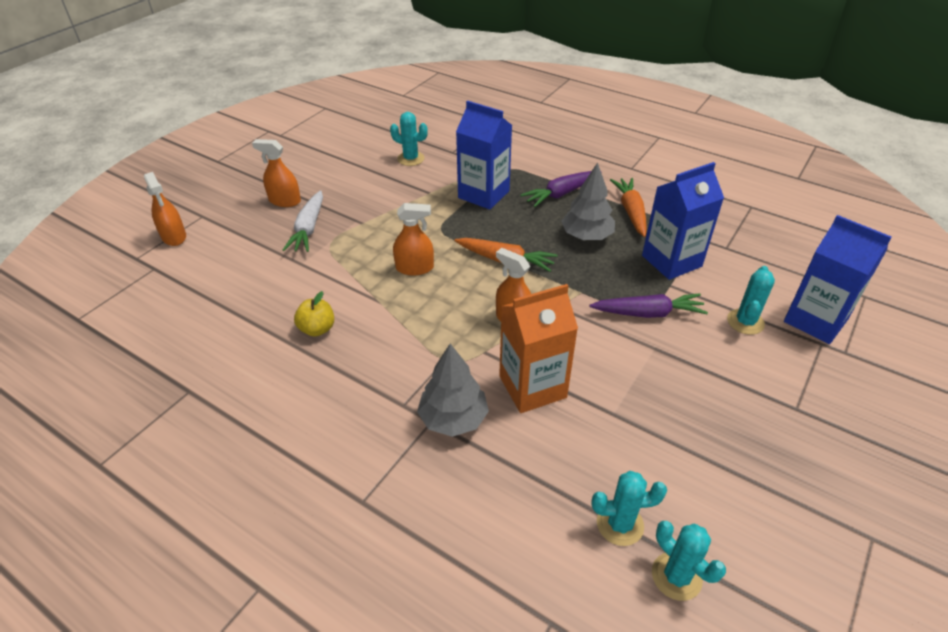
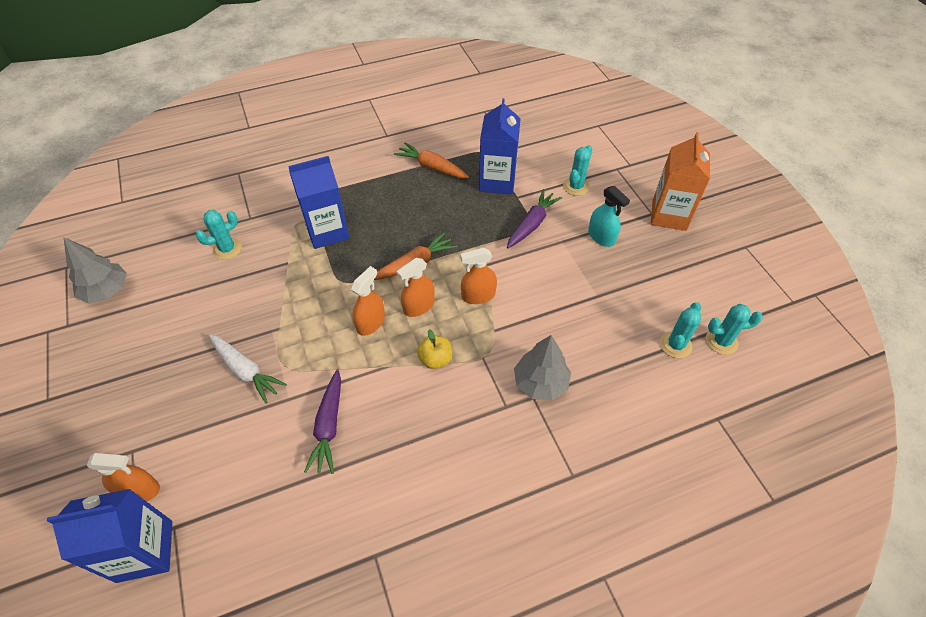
camera: 55 degrees left, 10 degrees up
(285, 201) = (184, 370): orange spray bottle -> orange spray bottle (419, 306)
(317, 329) = (382, 424): yellow apple -> yellow apple (435, 359)
(532, 387) = (546, 322): orange carton -> orange carton (669, 215)
(561, 194) = (375, 189): purple carrot -> purple carrot (329, 426)
(586, 236) = (433, 205): grey tree -> grey tree (106, 291)
(701, 377) = (601, 237): none -> turquoise spray bottle
(745, 322) = (576, 187): turquoise cactus -> turquoise cactus turned 60 degrees clockwise
(815, 320) = (599, 158): blue carton -> blue carton (145, 551)

